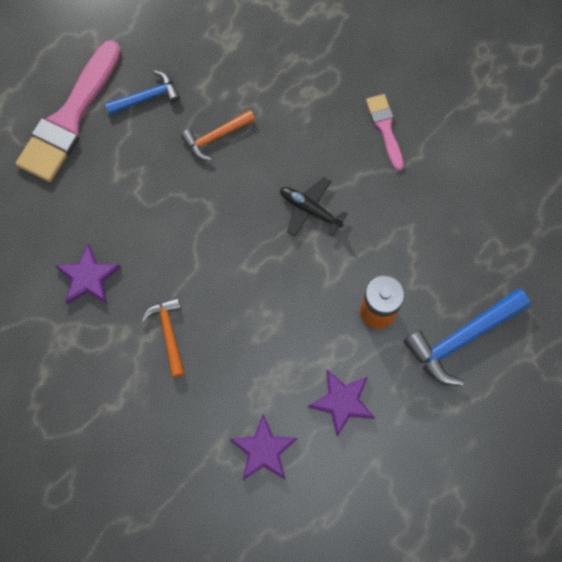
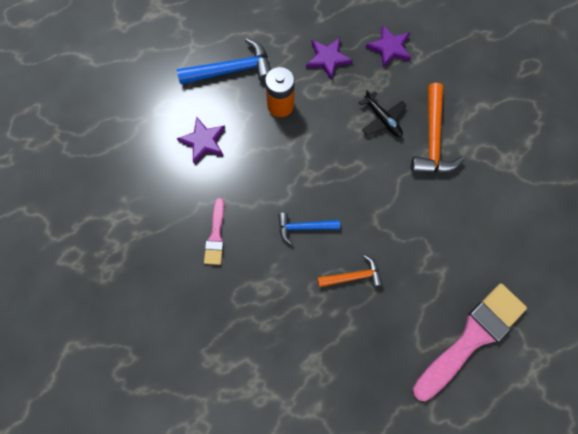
camera: 160 degrees left, 0 degrees up
(88, 277) = (483, 198): purple star -> purple star (203, 141)
(147, 97) = (400, 333): blue hammer -> blue hammer (304, 227)
(169, 333) = (432, 139): orange hammer -> orange hammer, size x1.65
(310, 209) = (300, 192): black plane -> black plane (382, 119)

